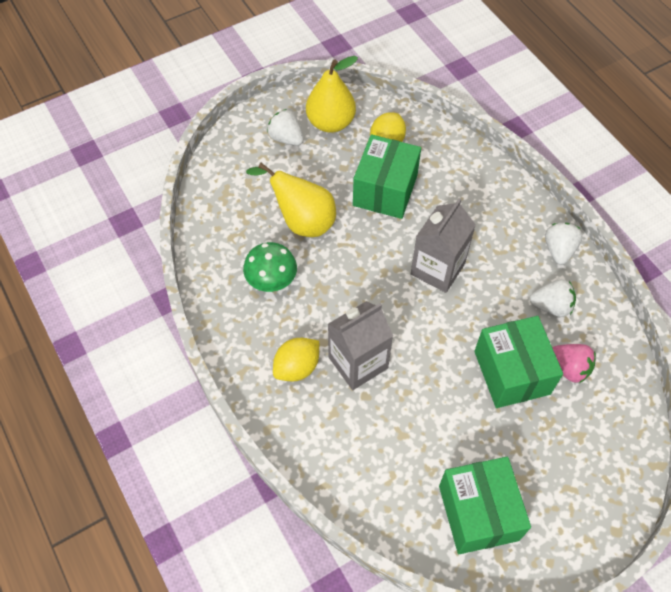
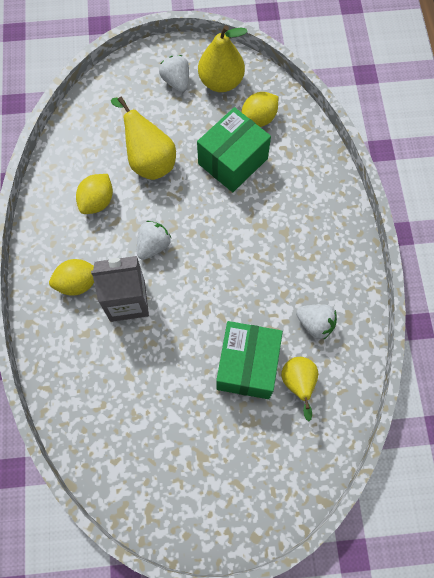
camera: 25 degrees right, 10 degrees up
(271, 280) = (97, 201): green mushroom -> yellow lemon
(437, 269) = (237, 249): grey carton -> none
(478, 512) = (152, 468): green box -> none
(559, 250) = (351, 277): white strawberry -> white strawberry (153, 245)
(569, 368) = (298, 384): pink strawberry -> yellow pear

